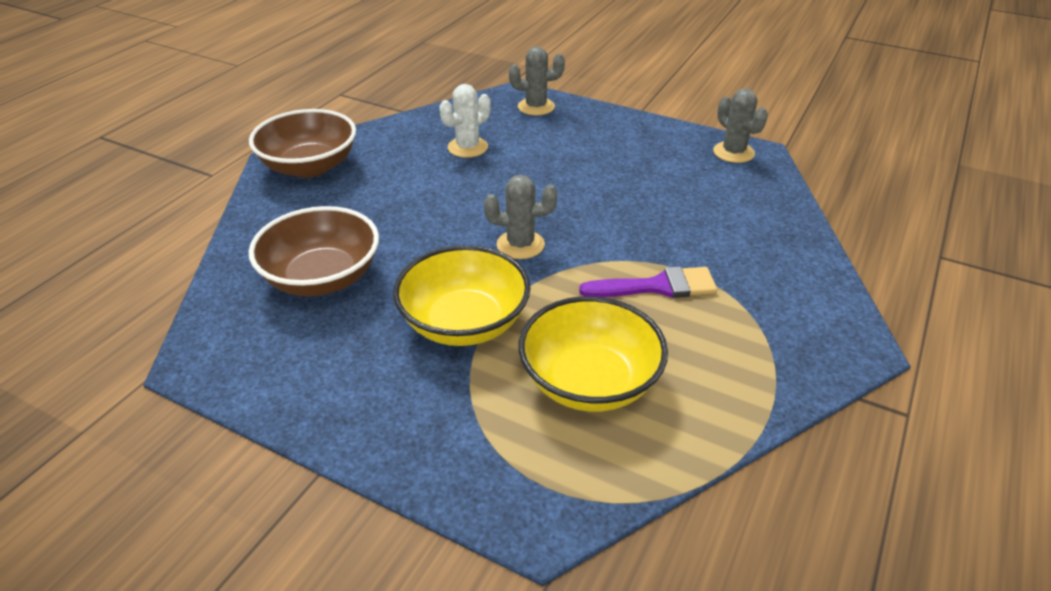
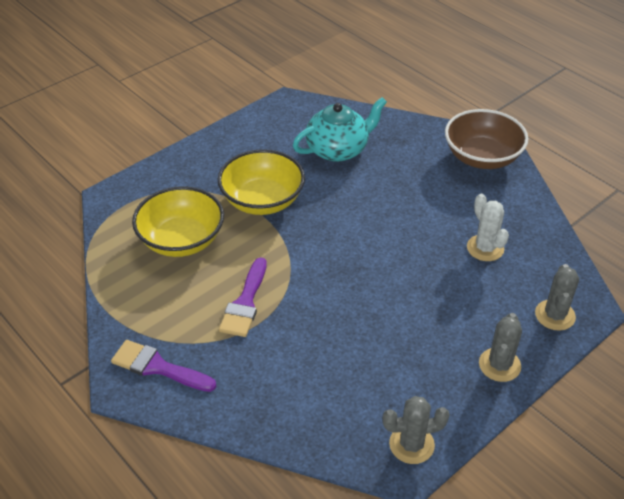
camera: 110 degrees right, 5 degrees up
(322, 278) = (338, 149): brown bowl -> turquoise teapot
(520, 245) = (329, 245): grey cactus -> grey cactus (499, 365)
(805, 327) = (158, 367): none -> purple brush

